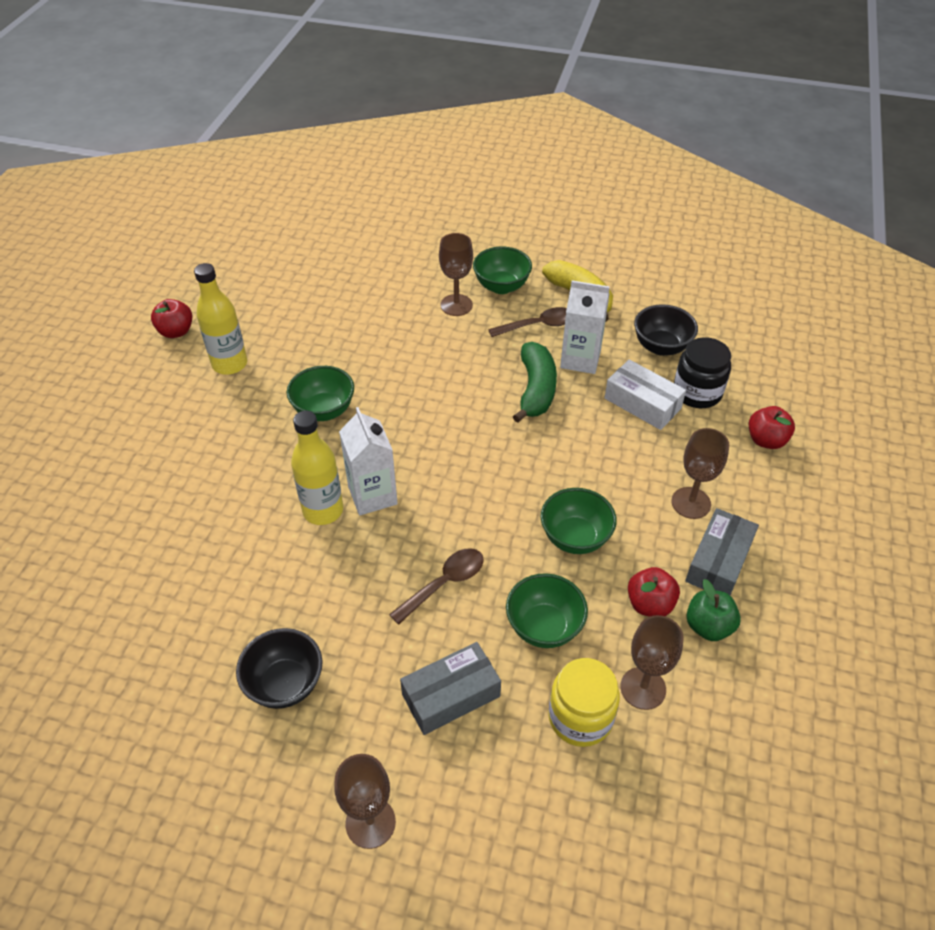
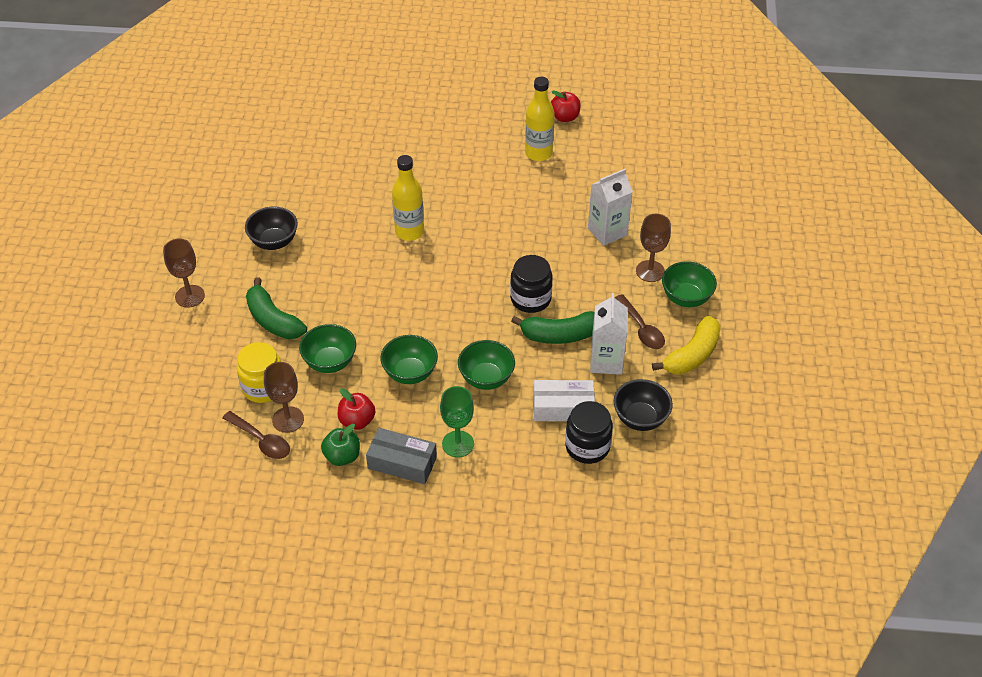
camera: 80 degrees right, 0 degrees up
(324, 410) = (504, 213): green bowl -> green bowl (486, 378)
(372, 495) = (428, 255): white carton -> white carton (607, 232)
(444, 583) = (358, 305): brown spoon -> brown spoon (261, 441)
(451, 695) = (273, 320): grey box -> green banana
(474, 406) = (530, 299): none -> black jar
(642, 403) = (563, 408): white box -> white box turned 60 degrees clockwise
(691, 503) = (458, 444): brown goblet -> green goblet
(766, 440) = (540, 497): red apple -> none

